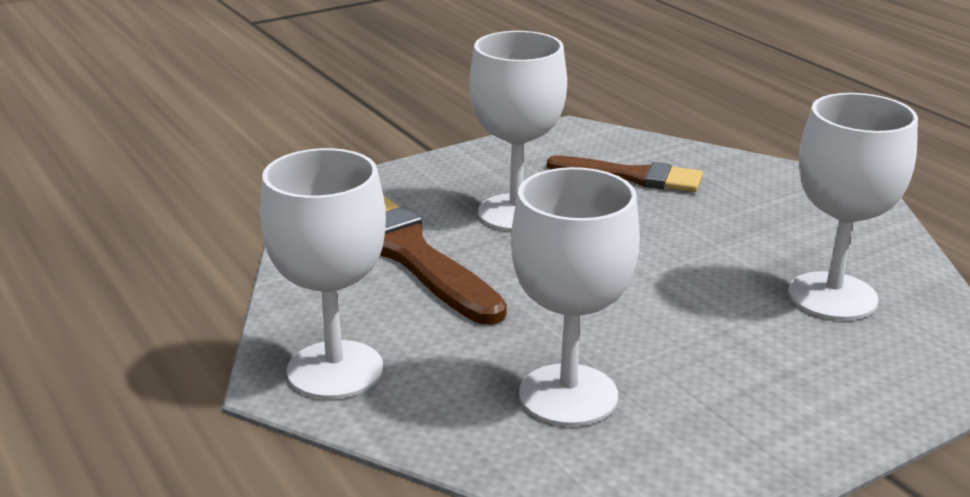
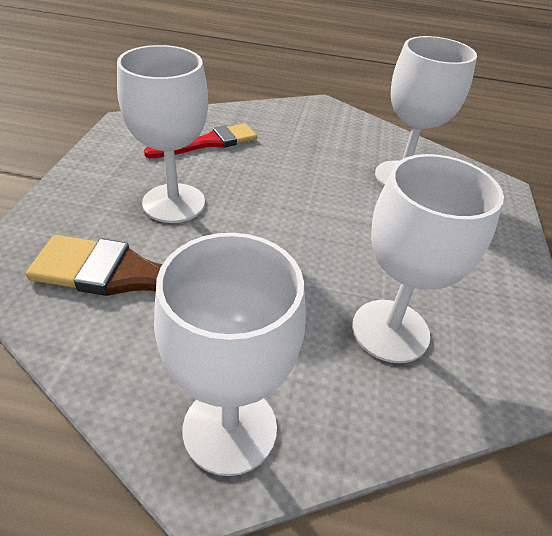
camera: 50 degrees left, 15 degrees up
(633, 176) = (208, 143): brown brush -> red brush

